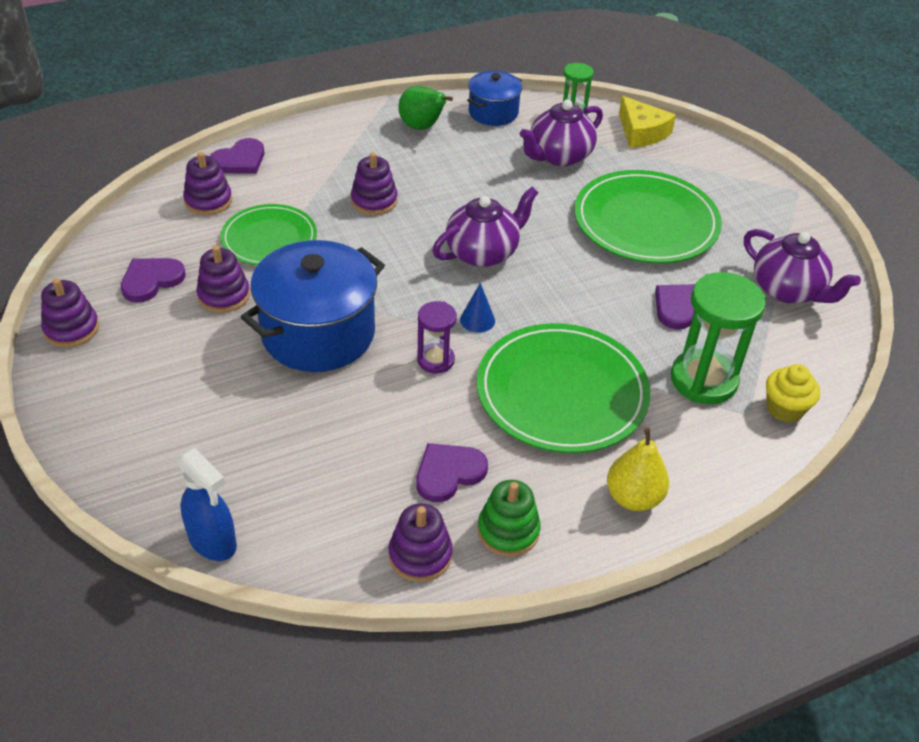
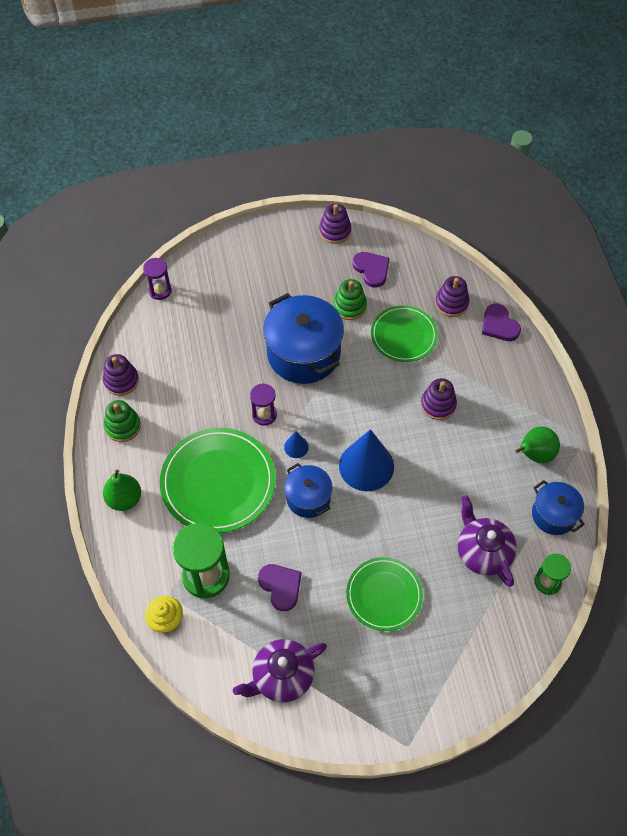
camera: 105 degrees right, 15 degrees up
(213, 542) = (160, 290): blue spray bottle -> purple hourglass
(224, 295) = (350, 306): purple stacking toy -> green stacking toy
(448, 473) = (172, 405): purple heart -> none
(483, 252) = (366, 466): purple teapot -> blue cone
(549, 298) = (308, 498): none -> blue pot
(633, 497) = (124, 499): yellow pear -> green pear
(641, 132) = (513, 635): yellow cheese -> none
(646, 222) = (384, 595): green plate -> green plate, size x0.63

